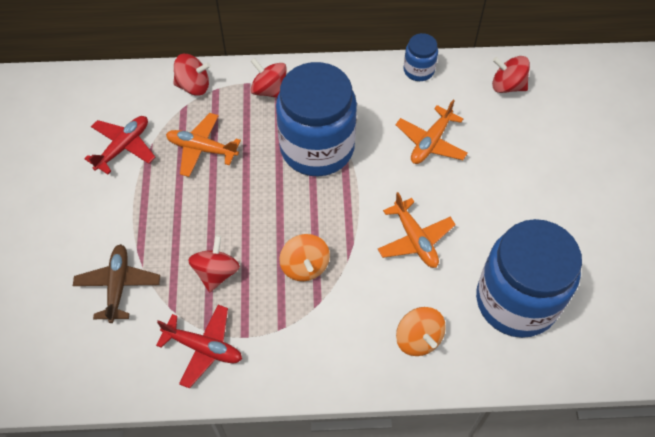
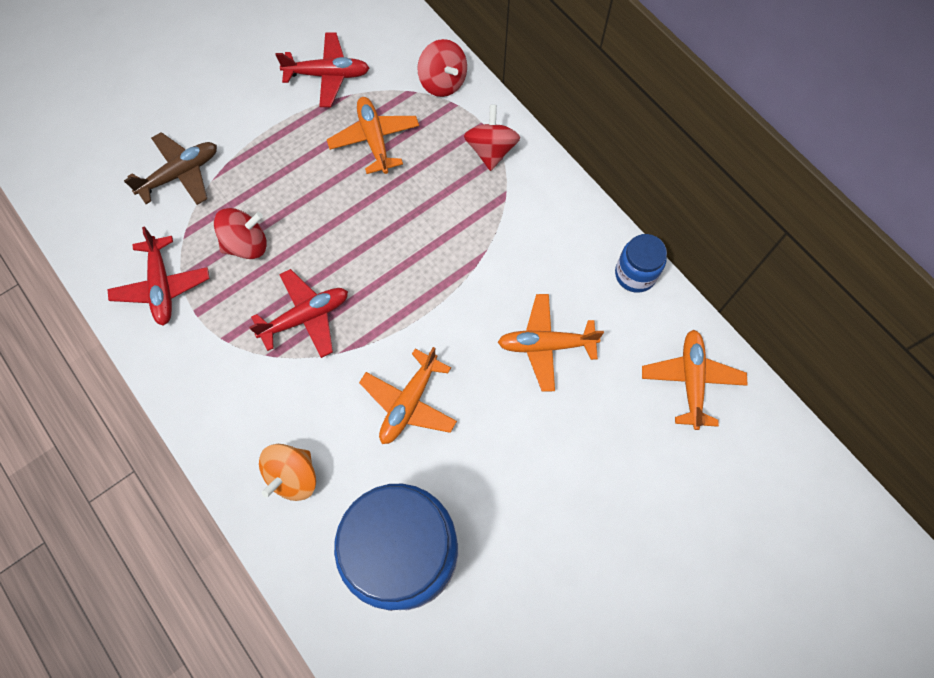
camera: 55 degrees right, 10 degrees up
(305, 266) = (305, 317): orange spinning top -> red plane
(317, 148) = (453, 239): blue jar -> none
(507, 86) = (691, 380): red spinning top -> orange plane

